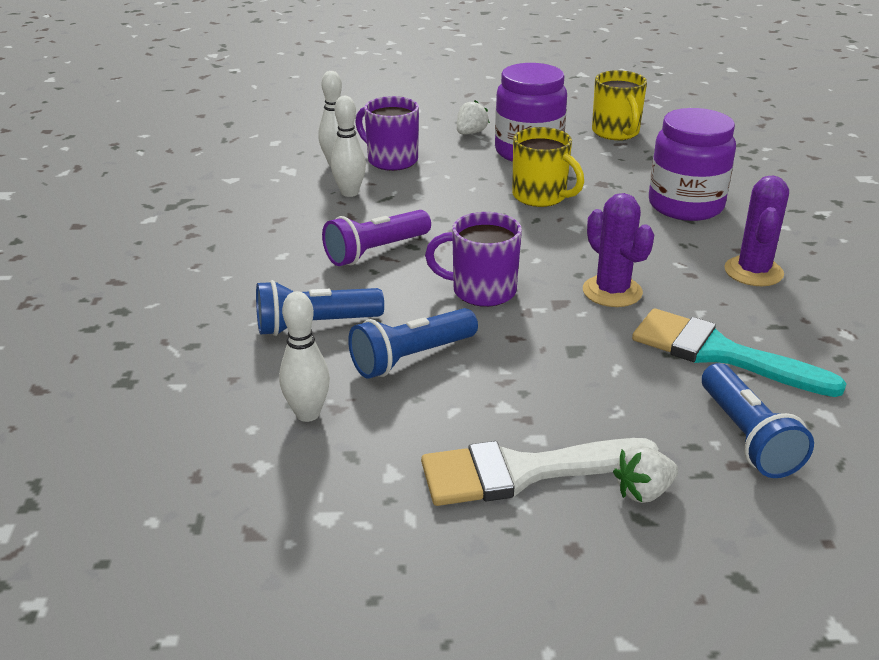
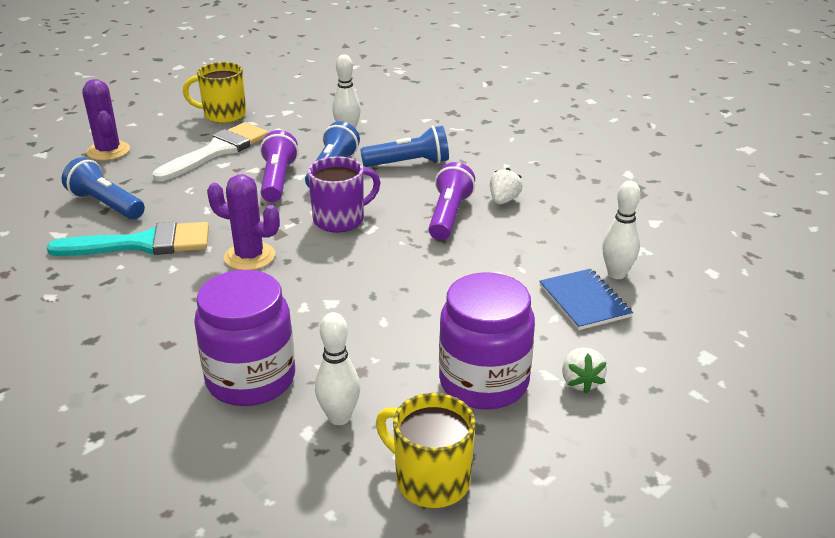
camera: 140 degrees right, 0 degrees up
(315, 325) = (409, 163): blue flashlight -> blue flashlight turned 45 degrees clockwise
(349, 193) = (551, 251): white bowling pin -> white bowling pin (339, 417)
(391, 160) = (584, 301): purple mug -> blue notebook
(492, 373) = (277, 180): none -> purple flashlight
(541, 196) = (397, 323): yellow mug -> yellow mug (223, 115)
(643, 492) = (152, 164): white strawberry -> white strawberry (503, 200)
(753, 272) = (144, 323): purple cactus -> purple cactus (108, 151)

